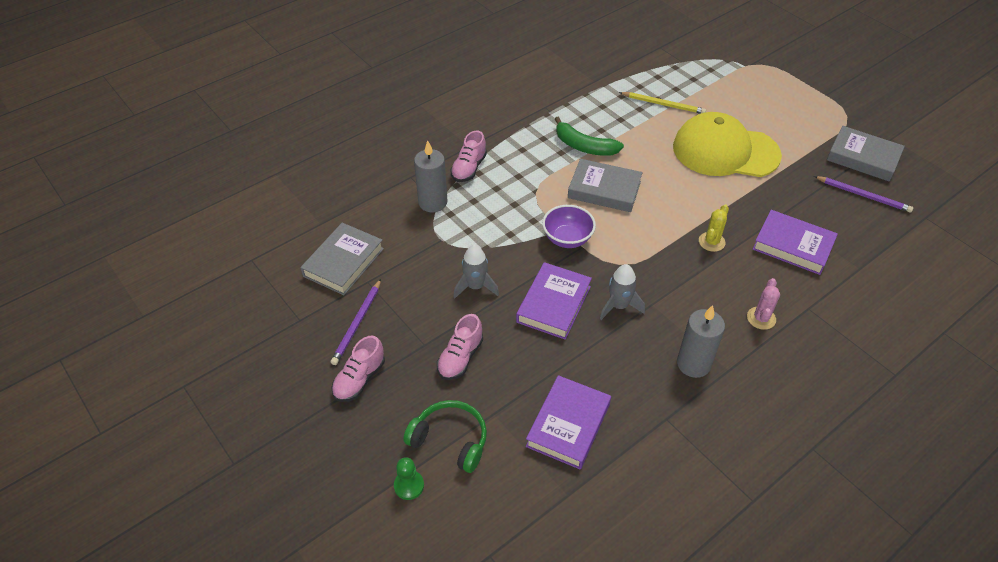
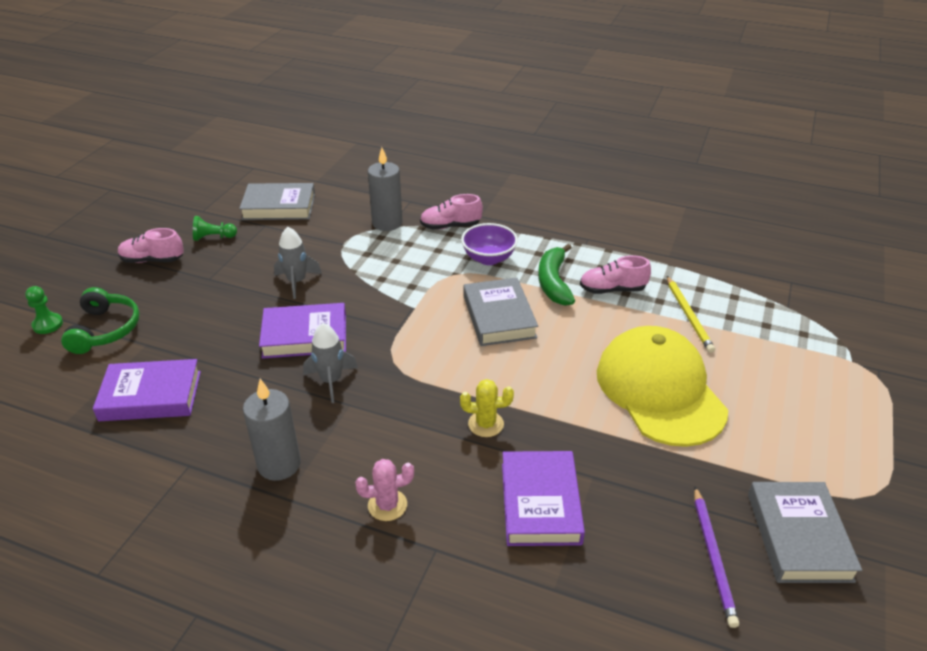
camera: 60 degrees right, 10 degrees down
(357, 323) = (213, 237): purple pencil -> green pawn
(460, 358) = (203, 303): pink shoe -> pink shoe (612, 290)
(567, 239) = (403, 315): purple bowl -> purple bowl (489, 258)

